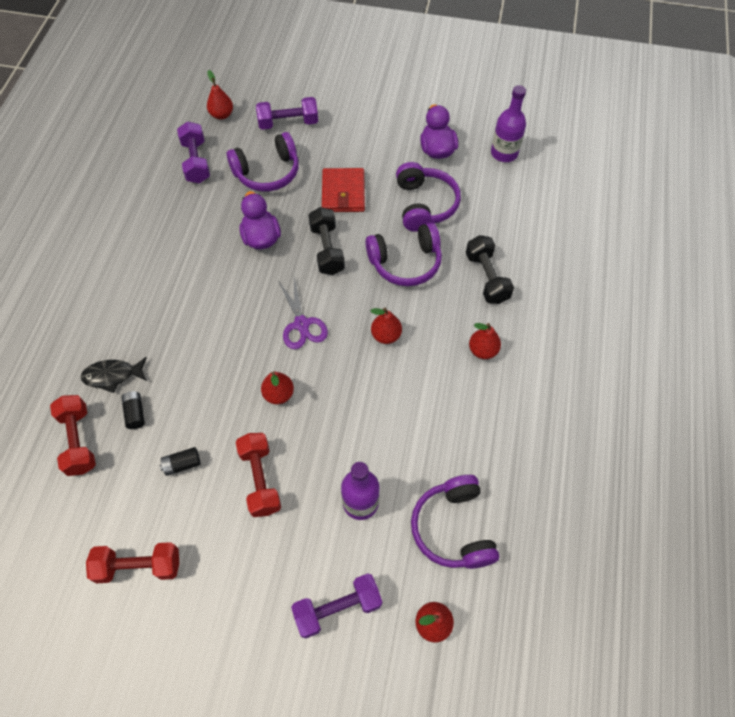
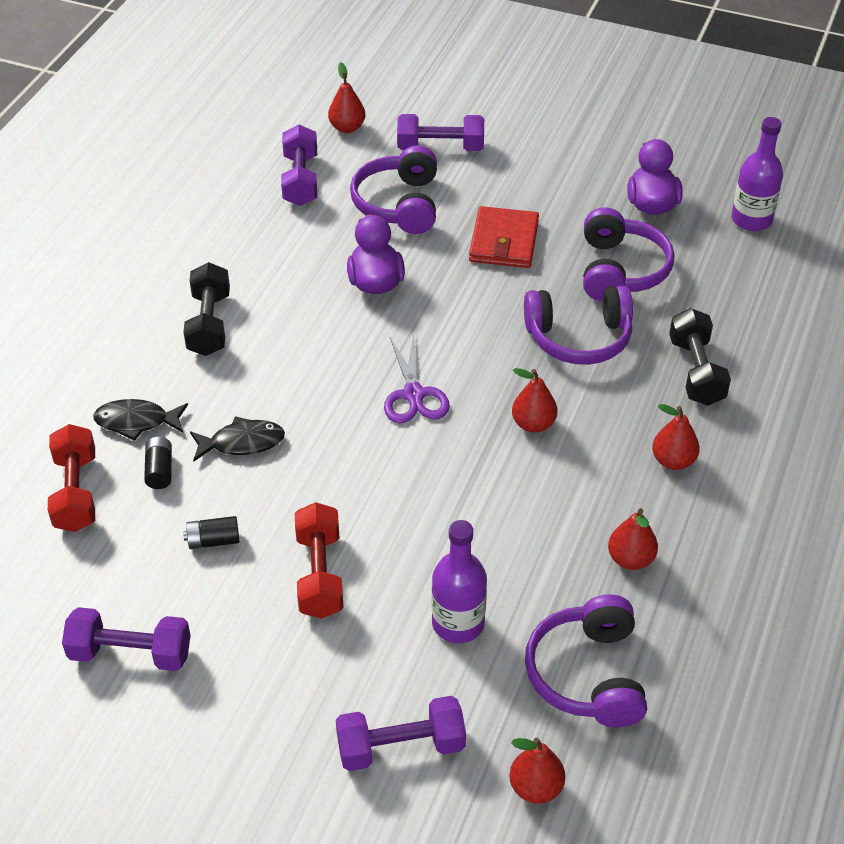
camera: 10 degrees right, 15 degrees down
(139, 566) = (130, 653): red dumbbell -> purple dumbbell
(189, 381) = (242, 443): none -> black fish
(267, 172) = (399, 204): purple headphones -> purple headphones turned 105 degrees clockwise
(278, 394) = (365, 475): red pear -> red pear (630, 559)
(327, 249) = (467, 308): black dumbbell -> black dumbbell (209, 324)

